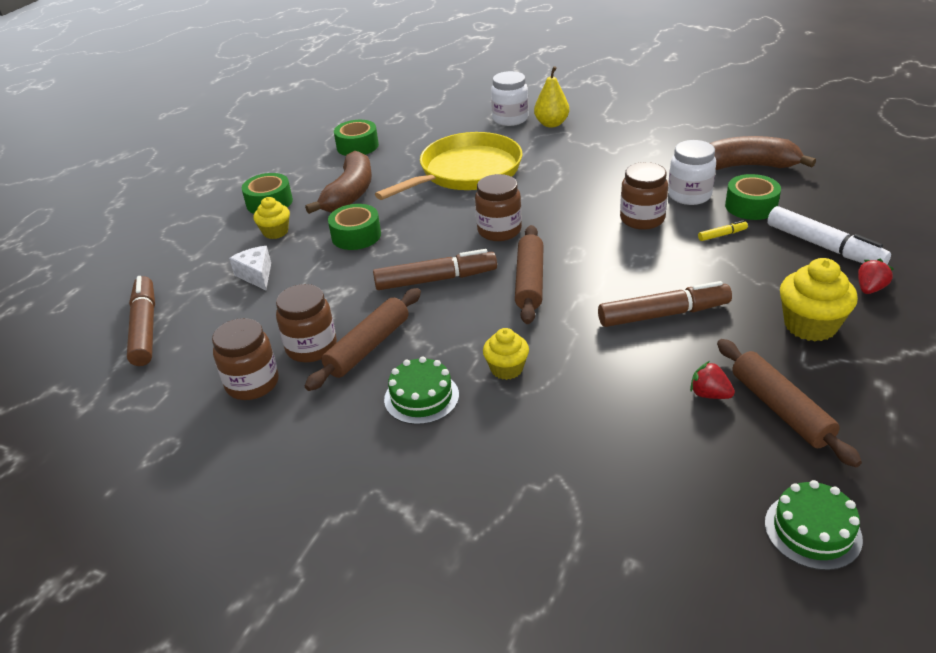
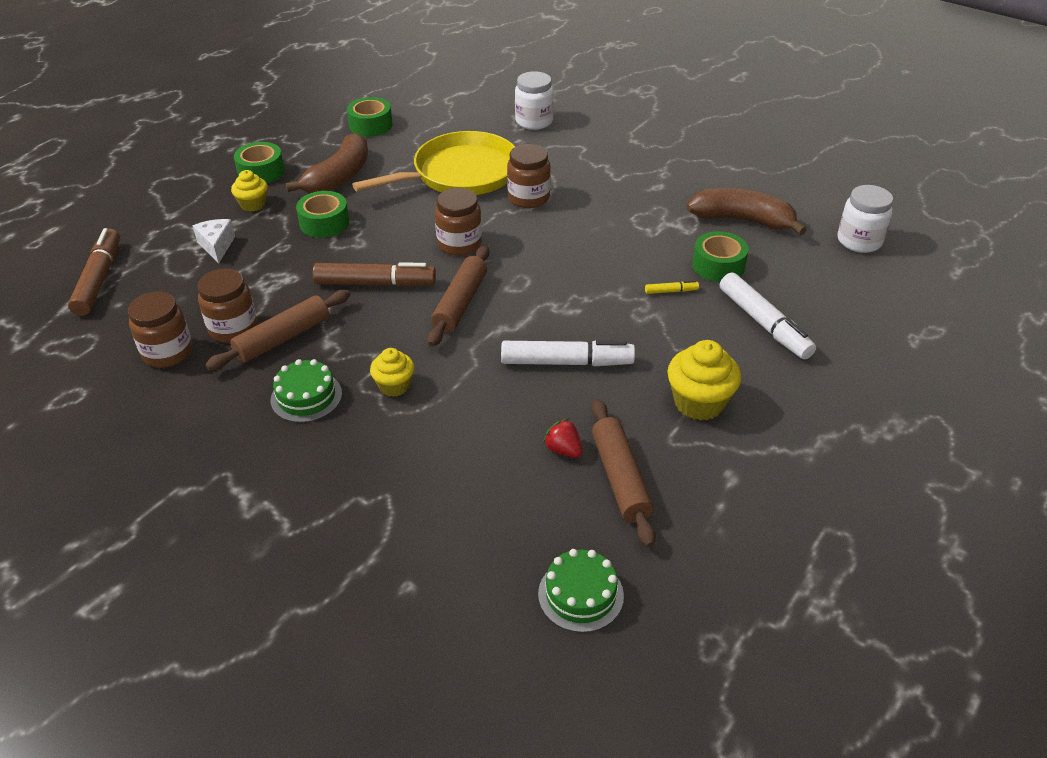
camera: 10 degrees right, 5 degrees up
(551, 124) = (572, 135): yellow pear -> none
(642, 219) = (602, 259): brown jar -> brown jar (528, 198)
(663, 314) = (566, 362): brown marker -> white marker
(689, 195) = (664, 242): white jar -> white jar (859, 241)
(870, 289) = (781, 377): red strawberry -> none

